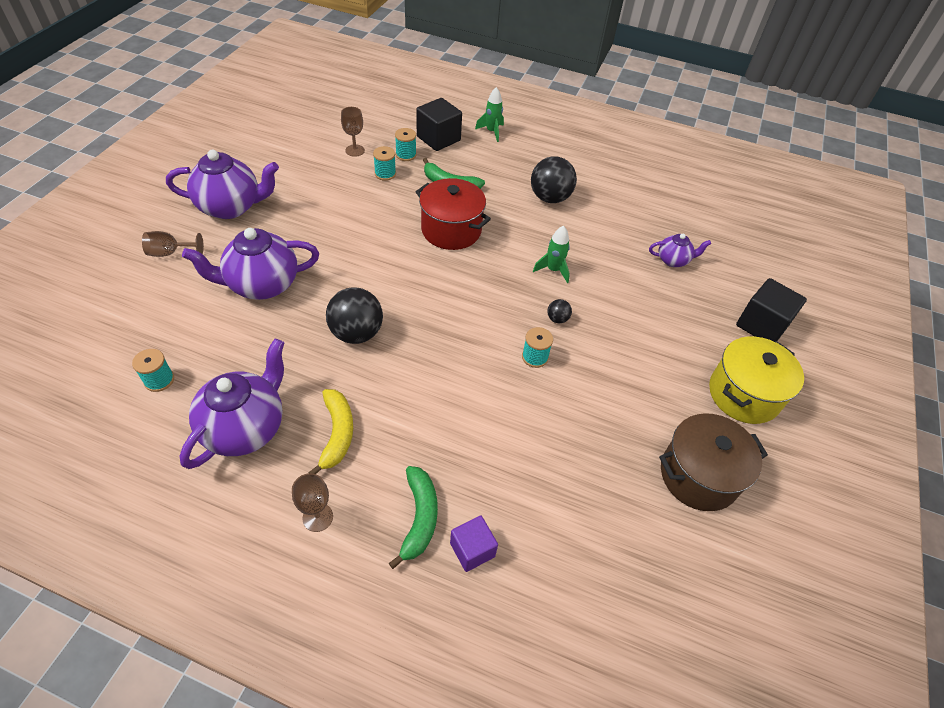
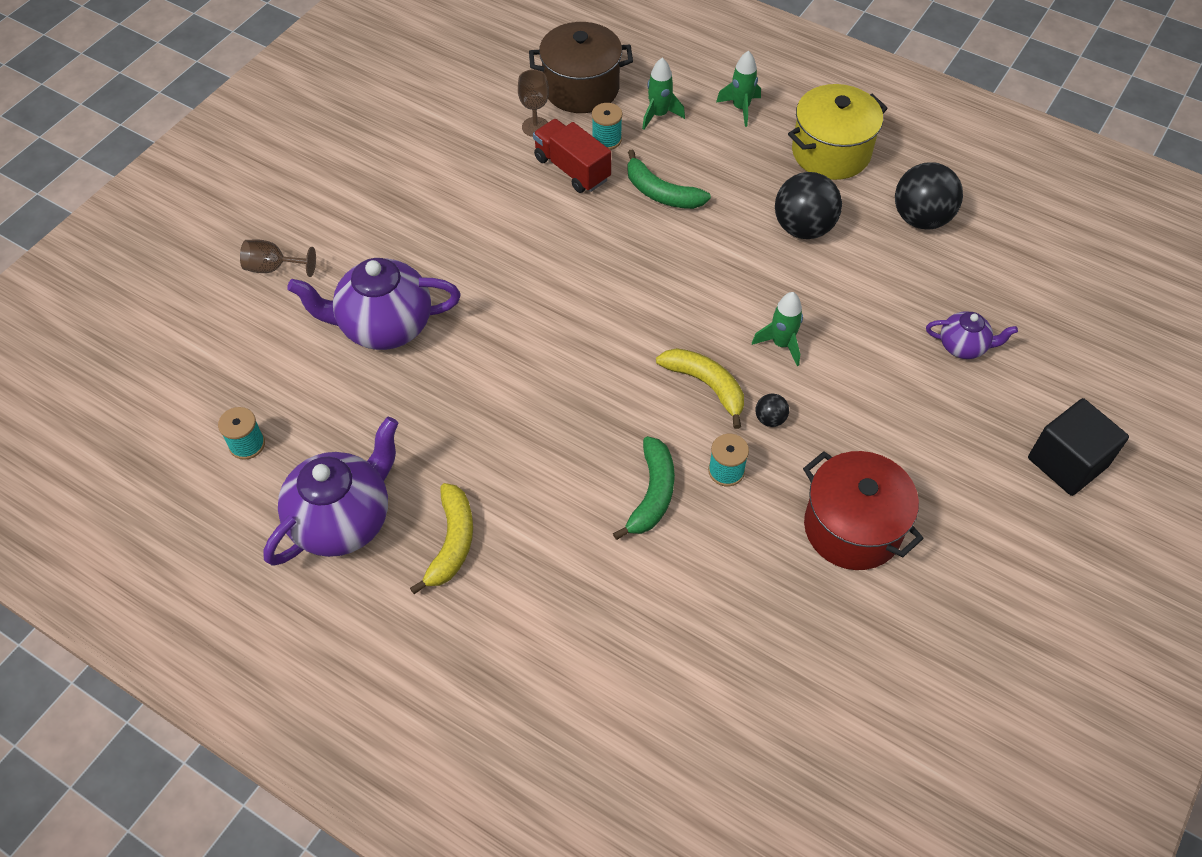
camera: 15 degrees right, 5 degrees up
(231, 207) = (356, 205): purple teapot -> none
(318, 517) = (414, 644): brown goblet -> none
(356, 333) = (496, 409): black ball -> black ball (921, 218)
(385, 174) = (572, 169): turquoise spool -> red truck
(419, 517) = (535, 663): green banana -> green banana (652, 494)
(438, 138) = (659, 115): black cube -> green rocket
(451, 230) = (649, 268): red pot -> red pot (852, 528)
(472, 550) = (592, 712): purple cube -> none
(507, 301) = (706, 385): none -> yellow banana
(698, 475) = (908, 663): brown pot -> brown pot (581, 88)
(743, 394) = (1007, 561): yellow pot -> yellow pot (831, 152)

